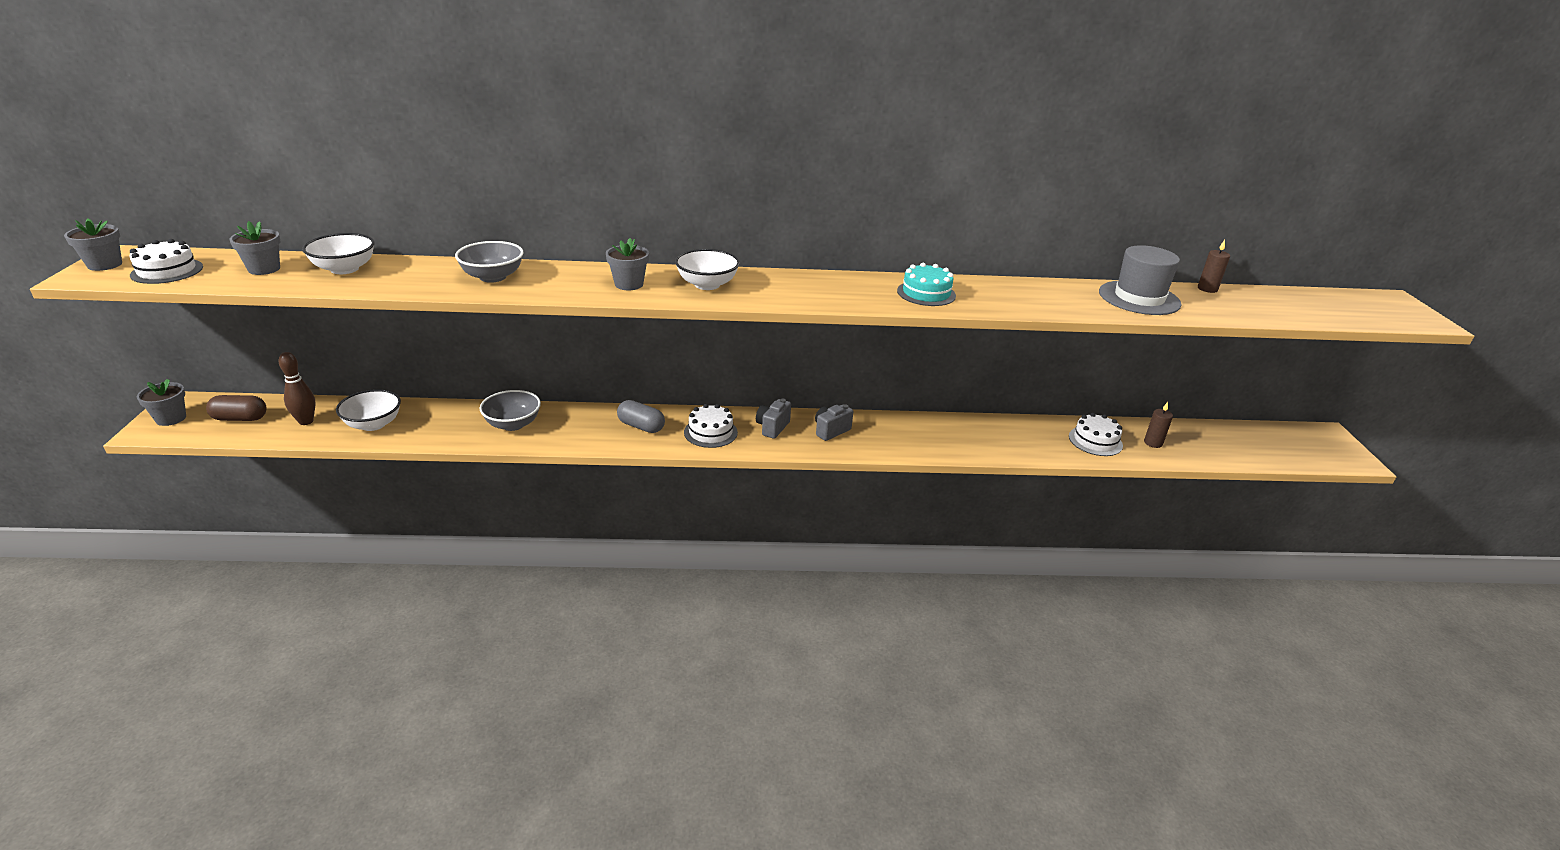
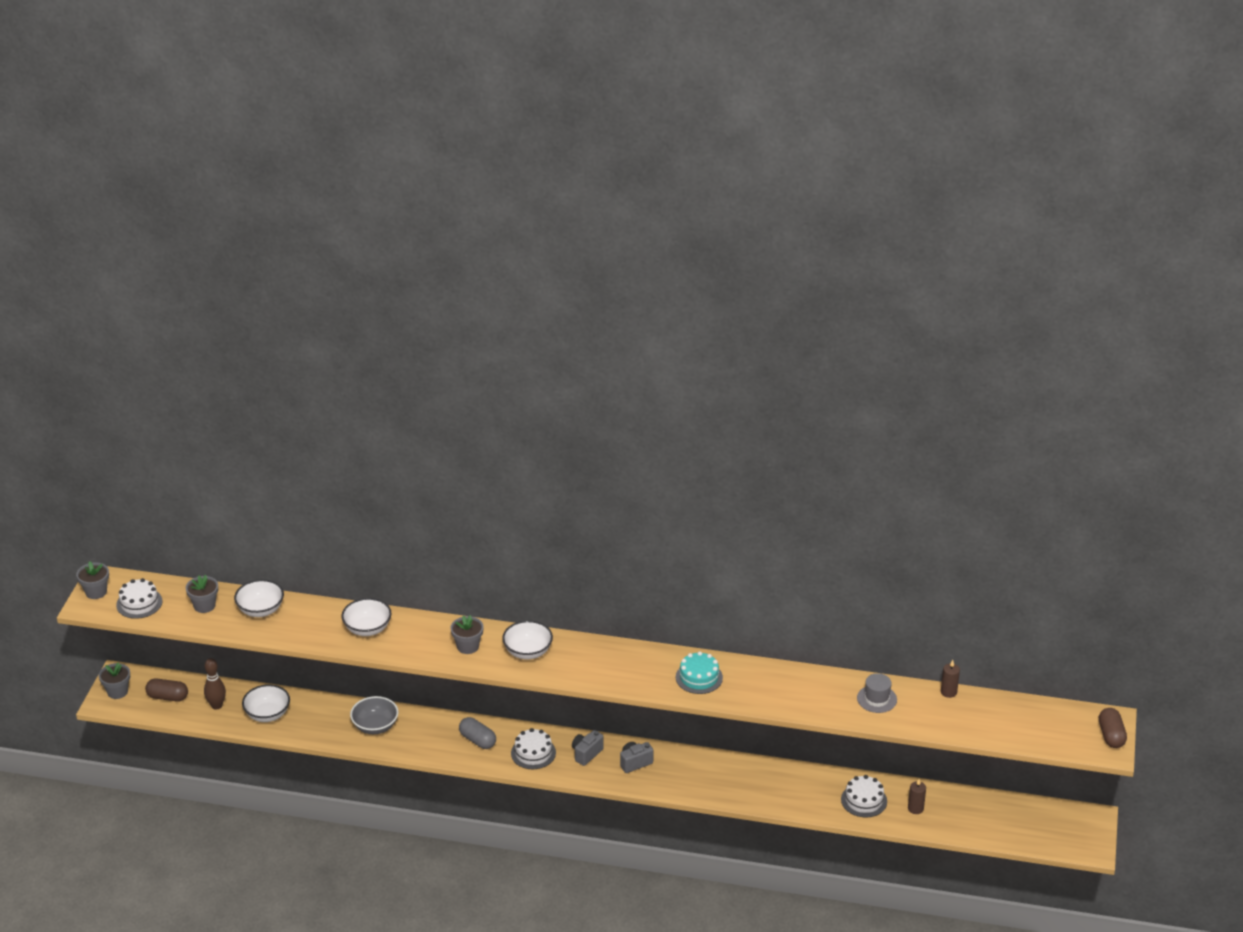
camera: 15 degrees right, 5 degrees up
(493, 277) = (367, 629): grey bowl -> white bowl
(1139, 298) = (877, 699): grey hat -> grey hat, size x0.61
(1411, 310) = (1111, 735): none -> brown capsule

